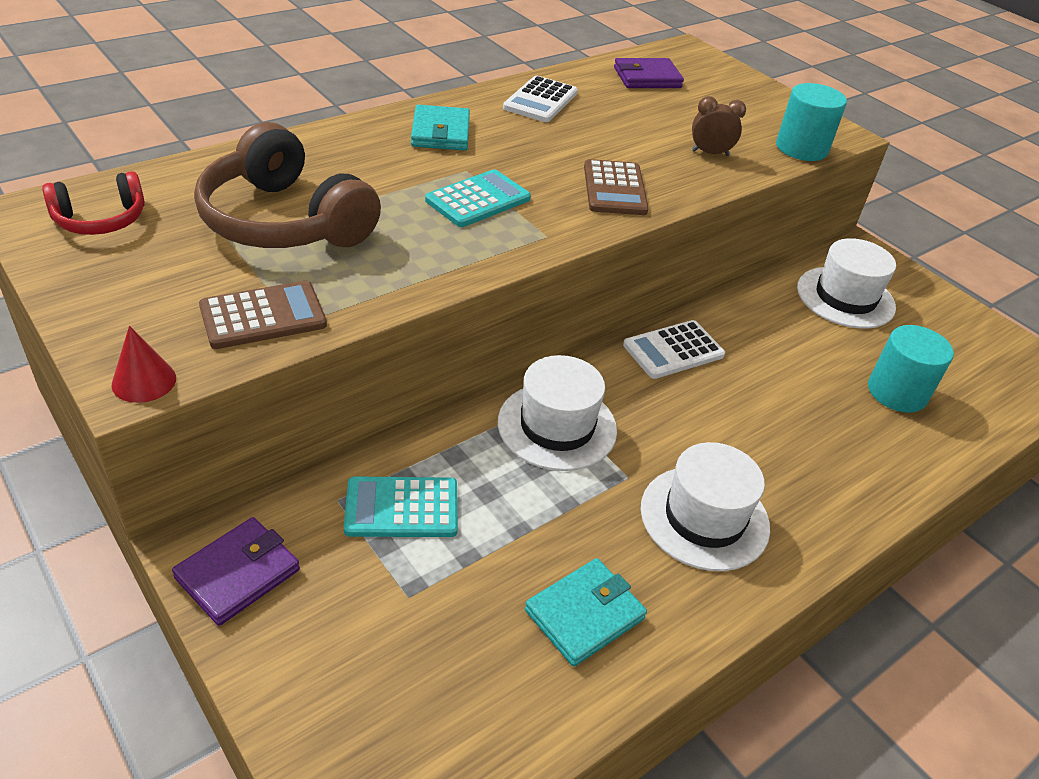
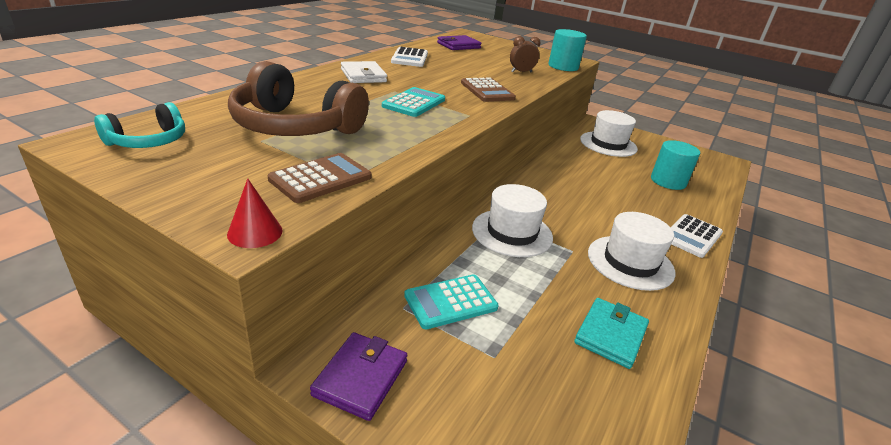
camera: 20 degrees left, 10 degrees down
(101, 220) = (148, 141): red headphones -> turquoise headphones
(440, 132) = (363, 75): turquoise wallet -> white wallet
(673, 350) = (545, 182): white calculator -> white calculator (692, 236)

